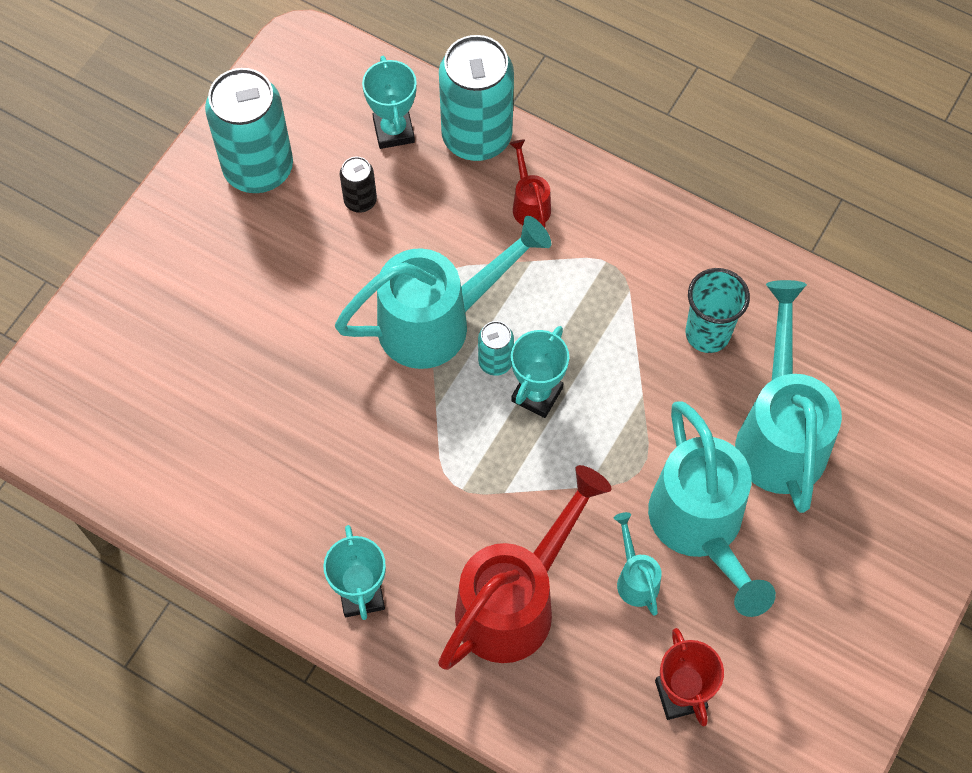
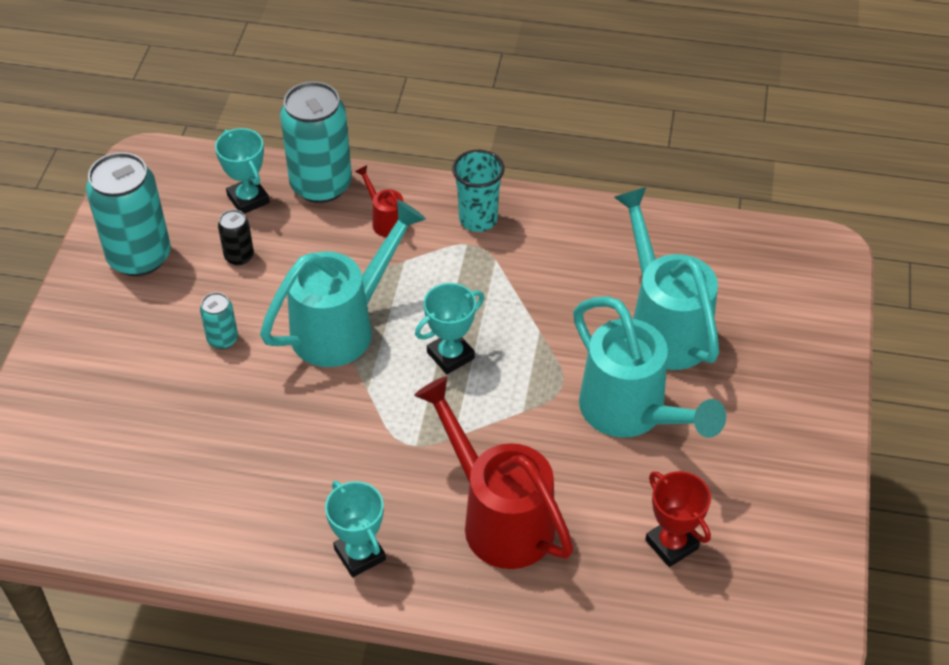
camera: 20 degrees left, 15 degrees down
(495, 362) = (405, 342): turquoise can -> turquoise can (222, 339)
(515, 602) = (499, 517): red watering can -> red watering can turned 60 degrees counterclockwise
(537, 394) = (450, 355): turquoise trophy -> turquoise trophy turned 45 degrees clockwise
(635, 578) = (594, 467): turquoise watering can -> none
(707, 334) = (573, 272): turquoise cup -> turquoise cup (478, 219)

